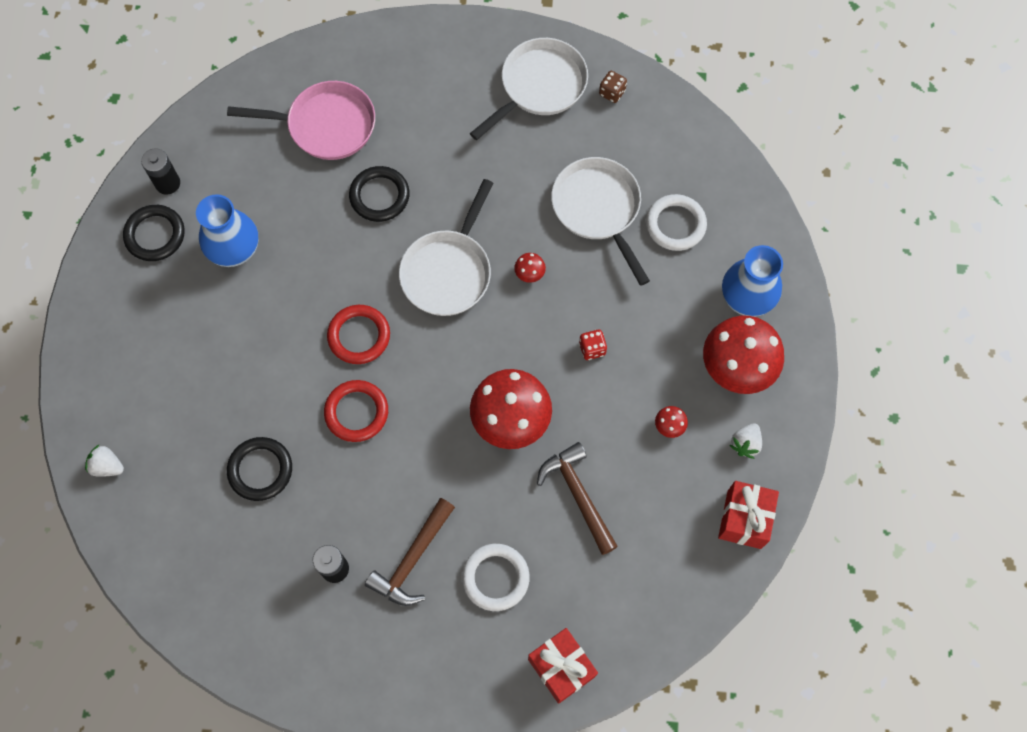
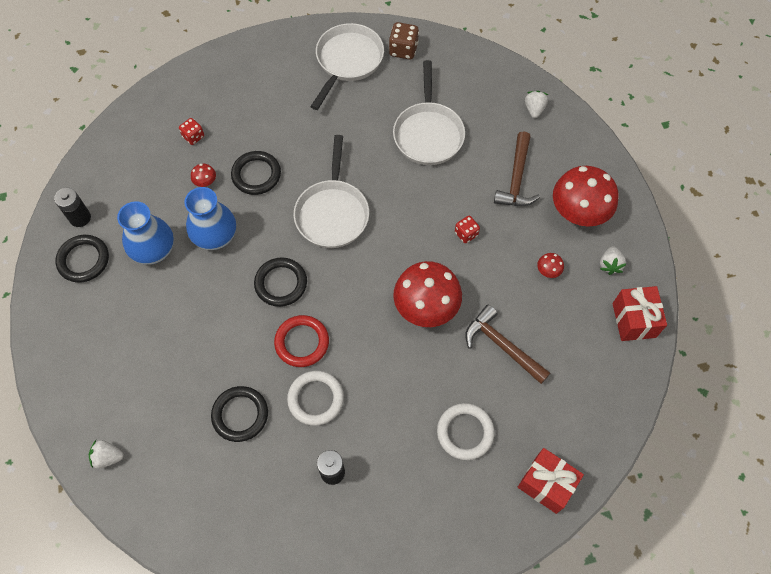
camera: 20 degrees left, 5 degrees down
(325, 125) = (193, 136): pink pan -> red dice
(359, 336) = (281, 283): red ring -> black ring
(412, 559) = (393, 442): brown hammer -> brown hammer (516, 179)
(529, 273) = (395, 194): red mushroom -> red mushroom (205, 181)
(598, 209) = (428, 133): white pan -> white pan turned 135 degrees counterclockwise
(612, 92) = (403, 50): brown dice -> brown dice, size x1.53
(675, 224) = (489, 126): white ring -> white ring (315, 399)
(739, 220) = (534, 109): none -> white strawberry
(746, 297) = (563, 161): blue vase -> blue vase (215, 236)

